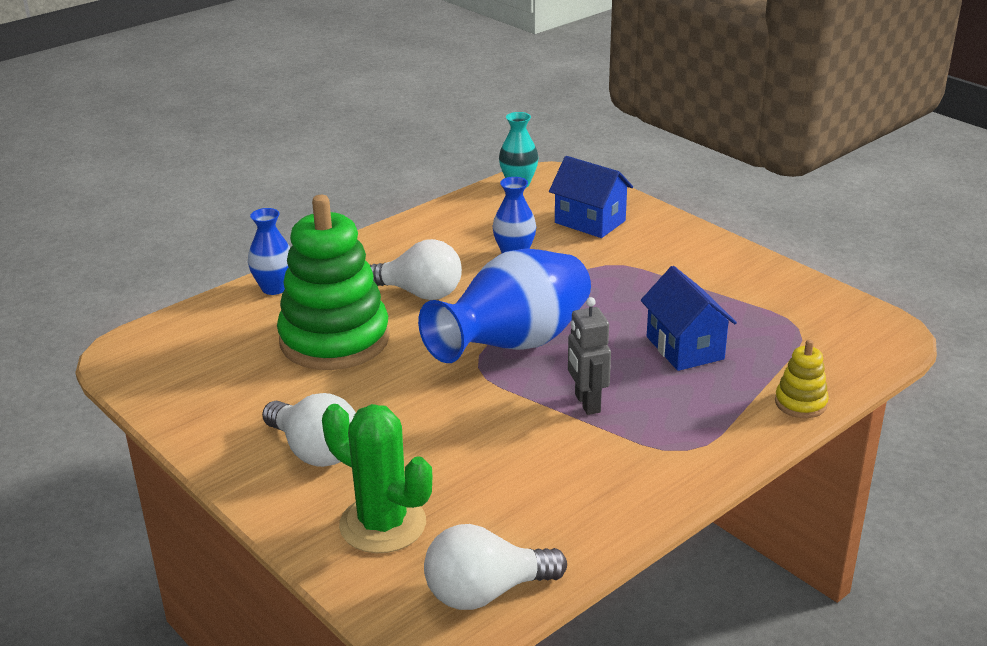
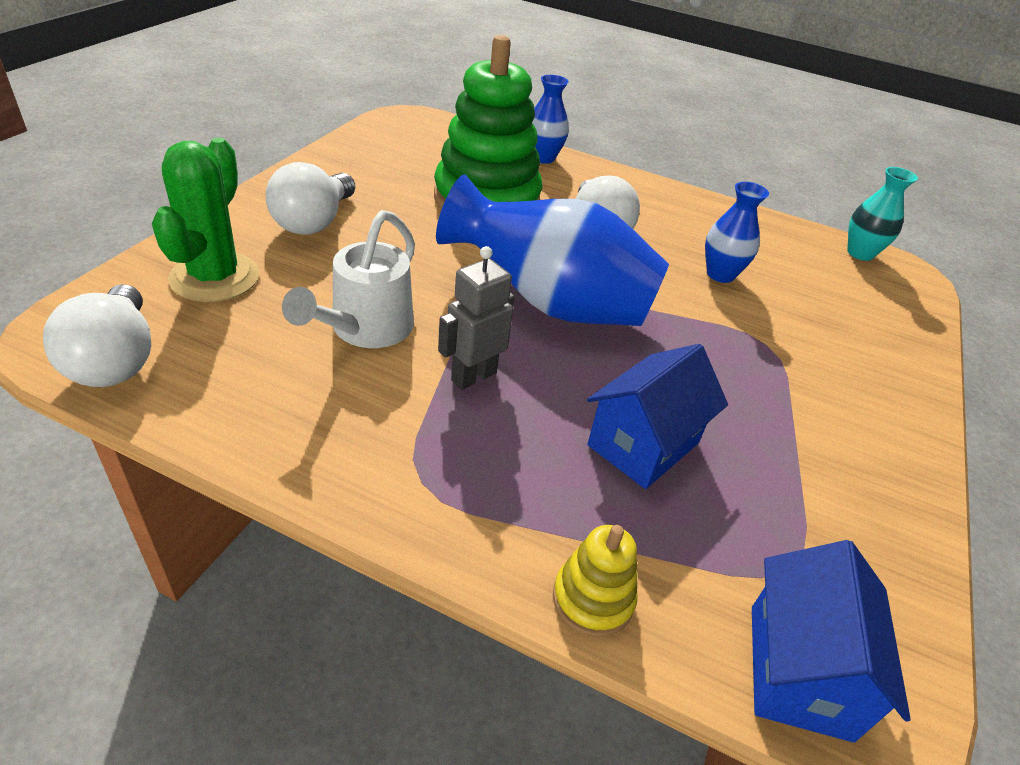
camera: 60 degrees right, 10 degrees up
(486, 592) = (115, 360): white light bulb -> white light bulb turned 150 degrees counterclockwise
(505, 447) = (364, 330): none -> white watering can
(590, 222) = (843, 316): blue house -> blue house (799, 670)

